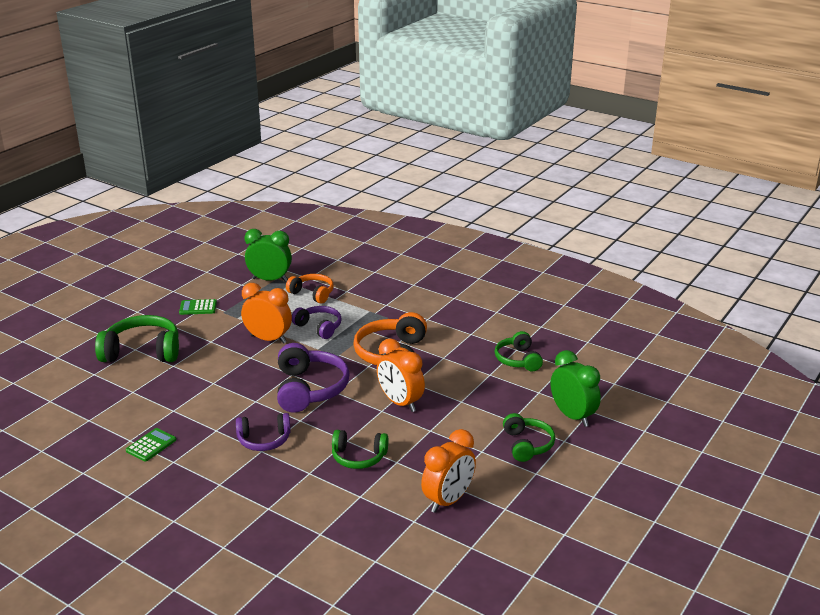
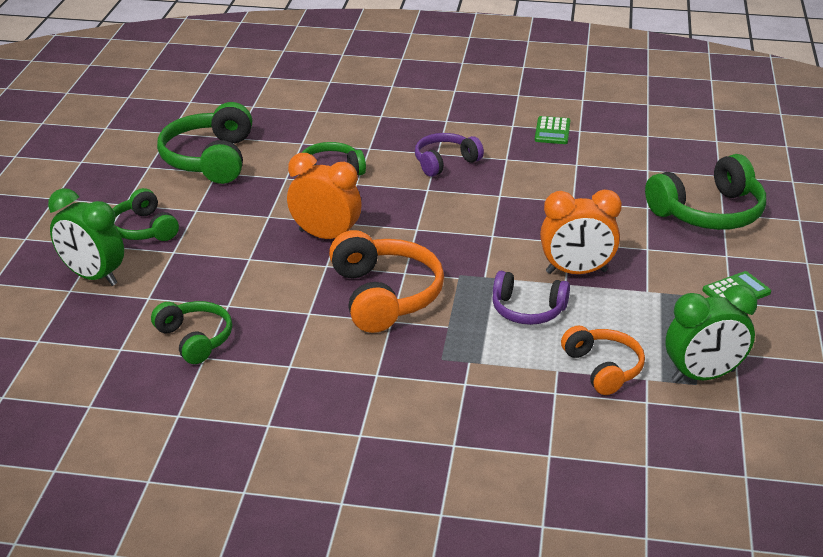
camera: 155 degrees right, 5 degrees up
(309, 389) = (451, 223): purple headphones -> none
(312, 294) = (603, 368): orange headphones -> orange headphones turned 120 degrees counterclockwise
(448, 500) = (210, 159): orange clock -> green headphones

